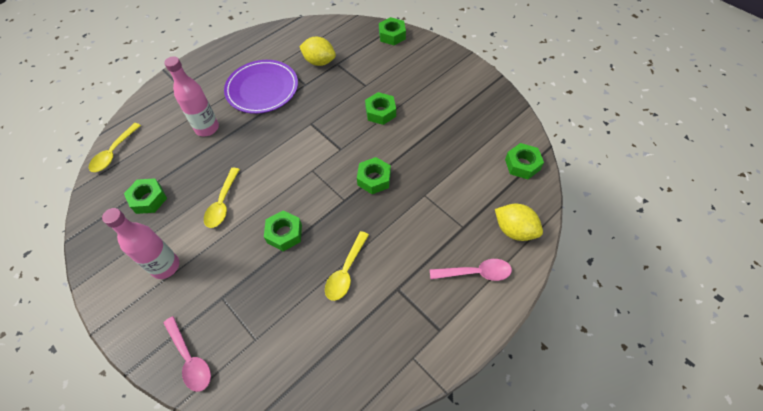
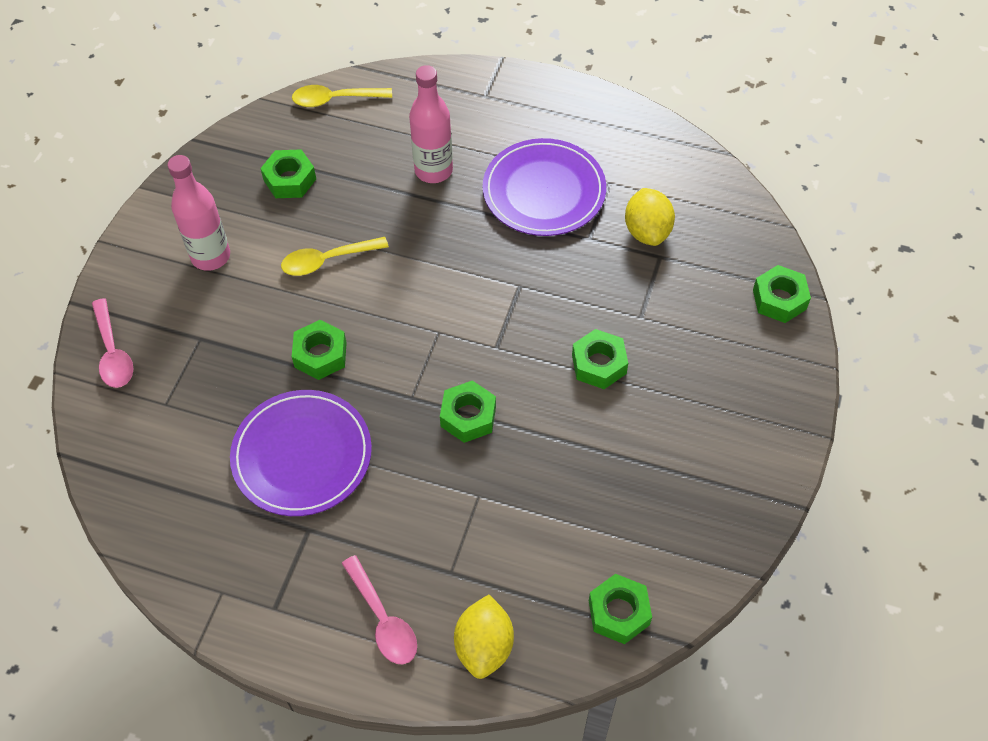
camera: 60 degrees right, 0 degrees up
(190, 359) = (113, 353): pink spoon -> pink spoon turned 45 degrees counterclockwise
(346, 272) = (302, 455): yellow spoon -> purple plate

